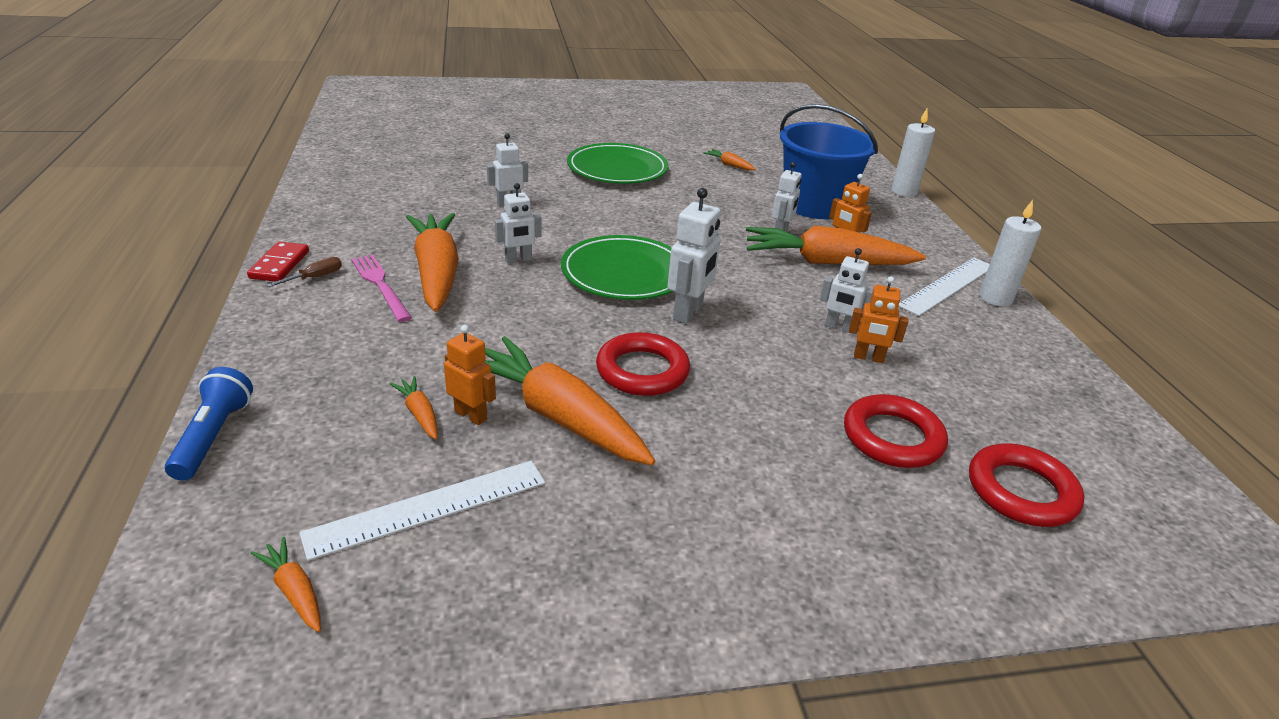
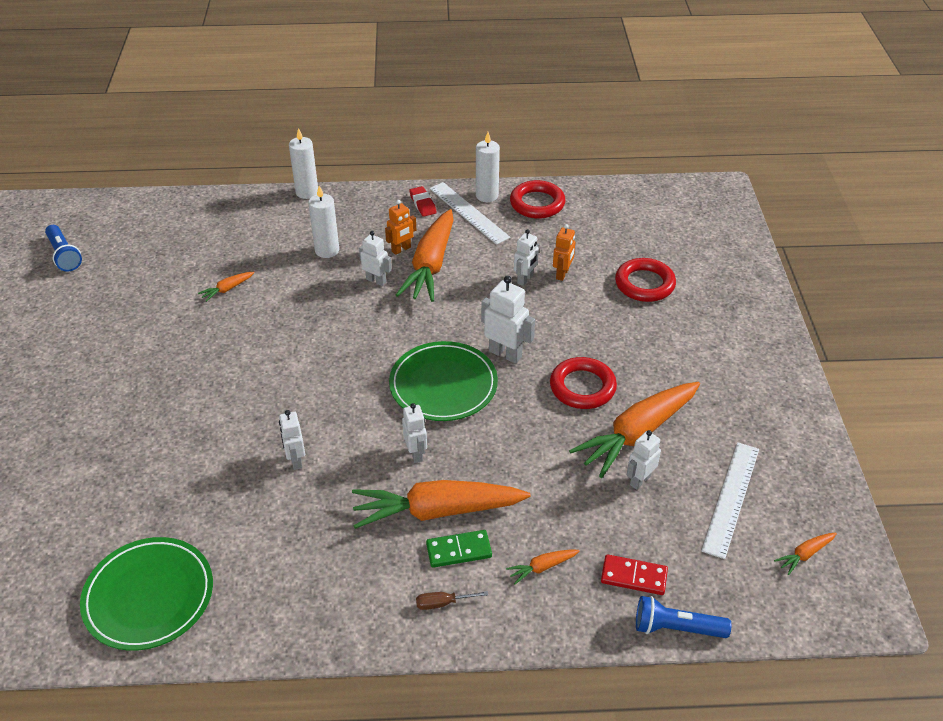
camera: 80 degrees left, 10 degrees up
(280, 265) = (416, 636): red domino -> red domino (634, 576)
(315, 277) = (443, 603): brown screwdriver -> brown screwdriver turned 60 degrees counterclockwise
(380, 285) = (459, 551): pink fork -> green domino
(419, 414) = (640, 509): orange carrot -> orange carrot (542, 567)
(428, 507) = (731, 498): white ruler -> white ruler turned 45 degrees clockwise
(471, 415) = (640, 480): orange robot -> white robot
(617, 169) = (222, 372): green plate -> green plate (149, 596)
(740, 107) = (64, 255): none -> blue flashlight
(814, 205) = (327, 250): blue bucket -> white candle
(939, 255) = (422, 204): none -> red eraser
(1021, 491) = (685, 248): red ring -> red ring (537, 203)

